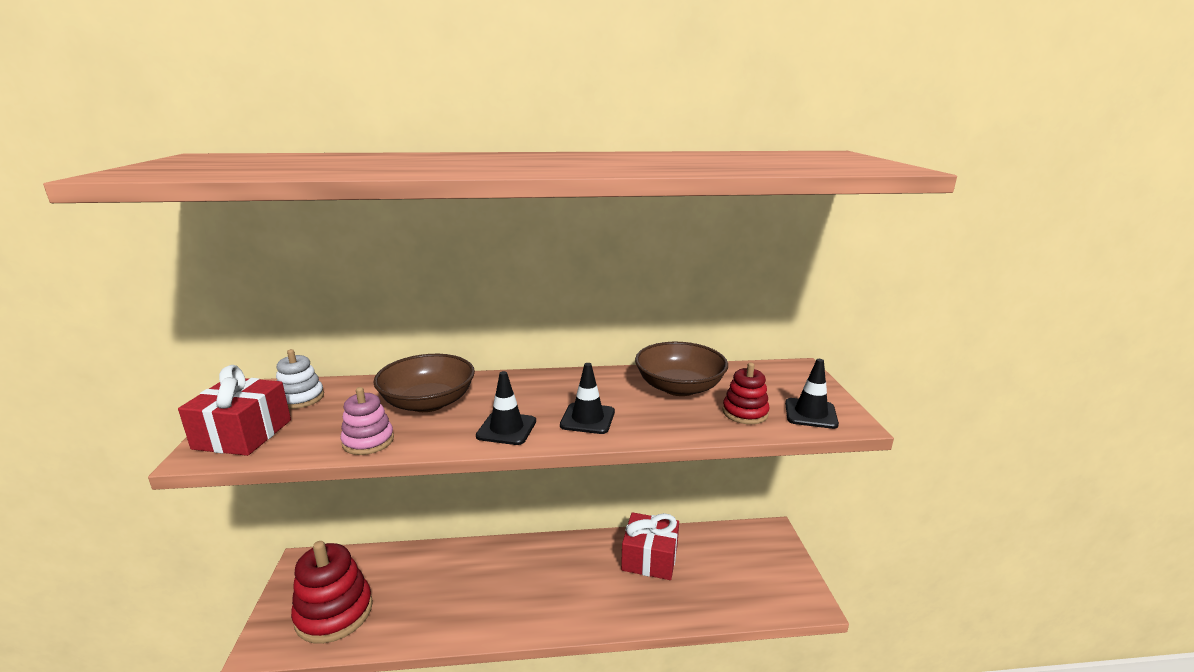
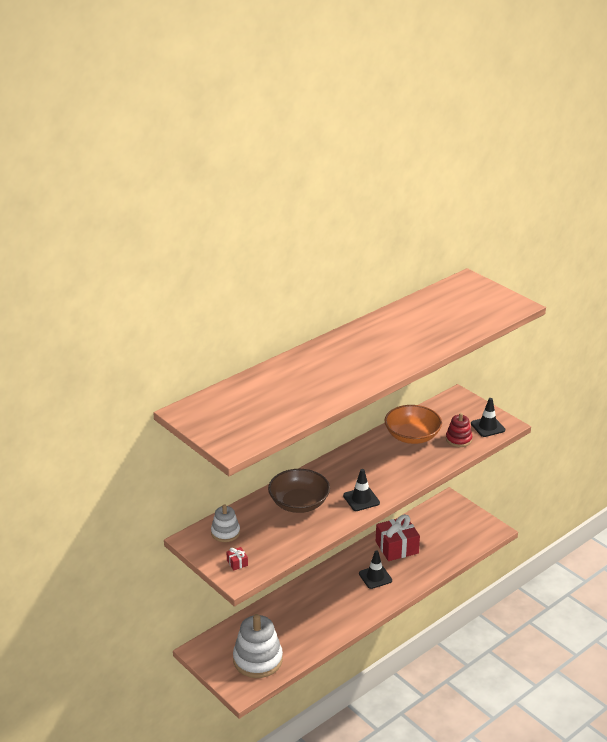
camera: 35 degrees left, 10 degrees up
(243, 434) = (237, 563): red gift -> red gift, size x0.42
(334, 613) = (258, 660): red stacking toy -> white stacking toy
(368, 441) = (306, 536): pink stacking toy -> none
(587, 419) = (391, 476): black traffic cone -> black traffic cone (375, 577)
(679, 387) = (412, 436): brown bowl -> orange bowl

